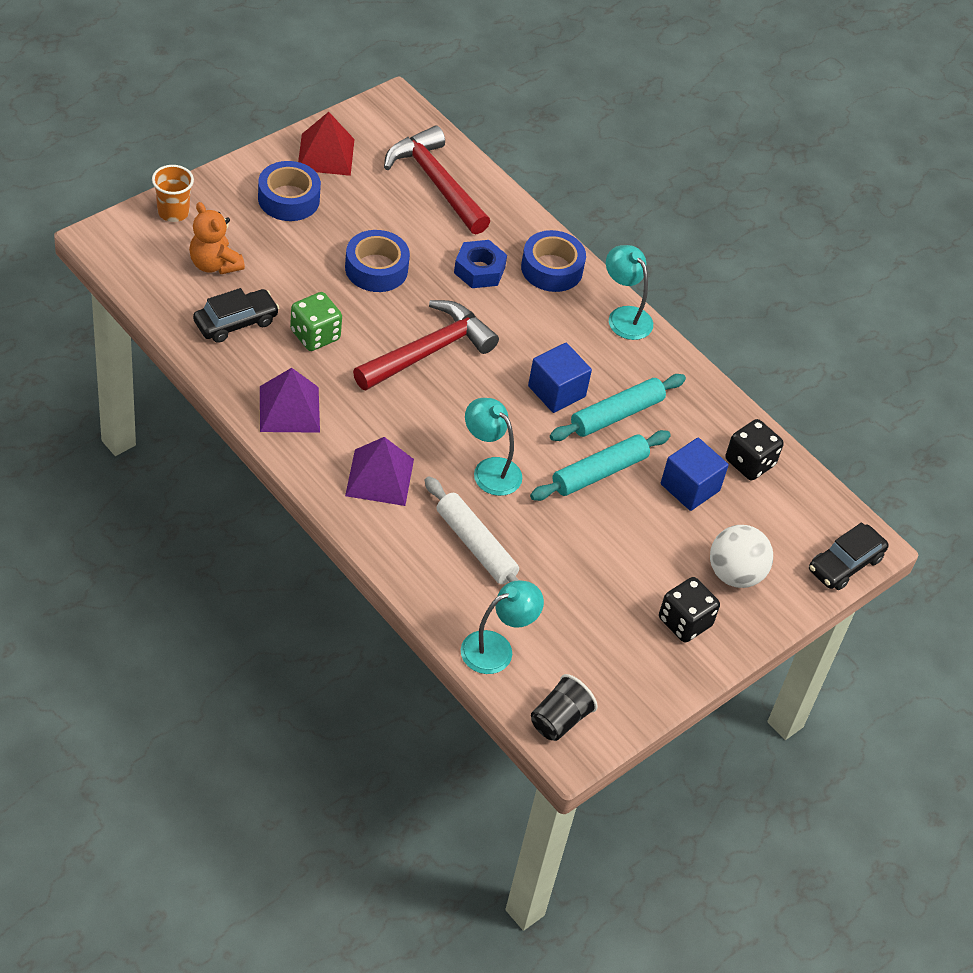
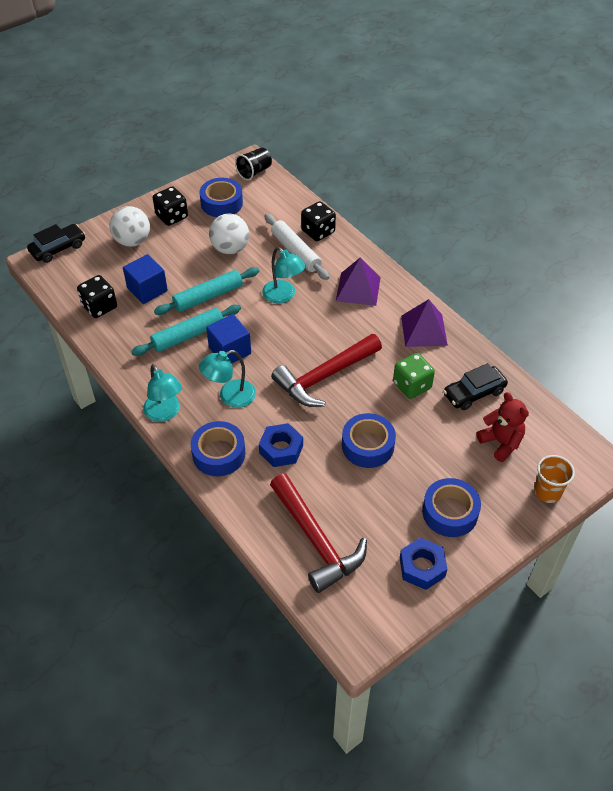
camera: 170 degrees left, 0 degrees up
(214, 264) = (501, 442): orange teddy bear -> red teddy bear
(325, 154) = (422, 567): red pyramid -> blue nut
(441, 583) = (318, 231): none -> black dice
(496, 648) = (286, 202): turquoise lamp -> turquoise lamp (230, 396)
(579, 555) = (230, 249): none -> white ball
(607, 648) = (221, 203): none -> blue tape

